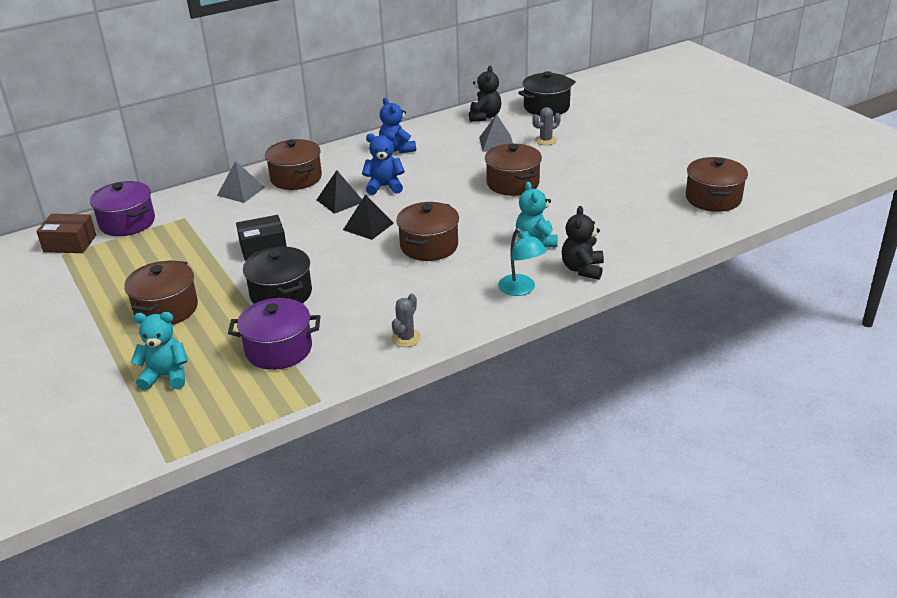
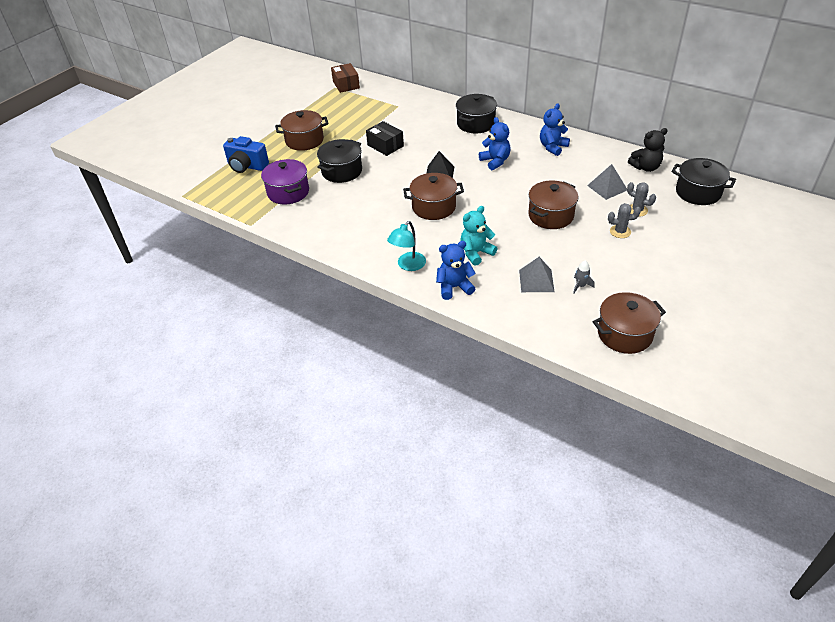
camera: 65 degrees right, 10 degrees up
(127, 223) = (379, 91): purple pot -> none
(166, 376) = (247, 166): turquoise teddy bear -> blue camera
(241, 191) = (443, 111): grey pyramid -> grey pyramid (536, 280)
(296, 178) = (476, 124): brown pot -> black pot
(340, 201) = (462, 151): black pyramid -> none
(406, 338) = (324, 235): grey cactus -> grey cactus (620, 231)
(582, 269) = (454, 287): black teddy bear -> blue teddy bear
(633, 199) = (580, 286): none -> grey rocket

